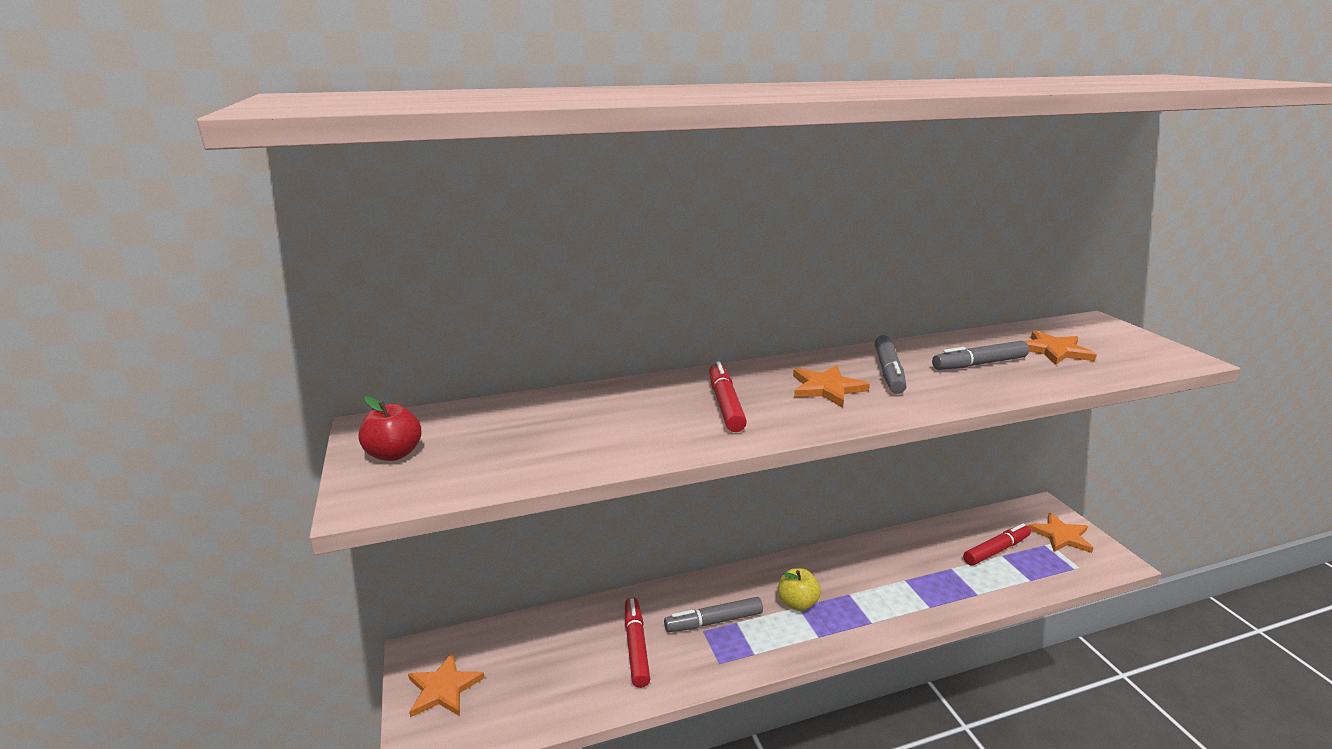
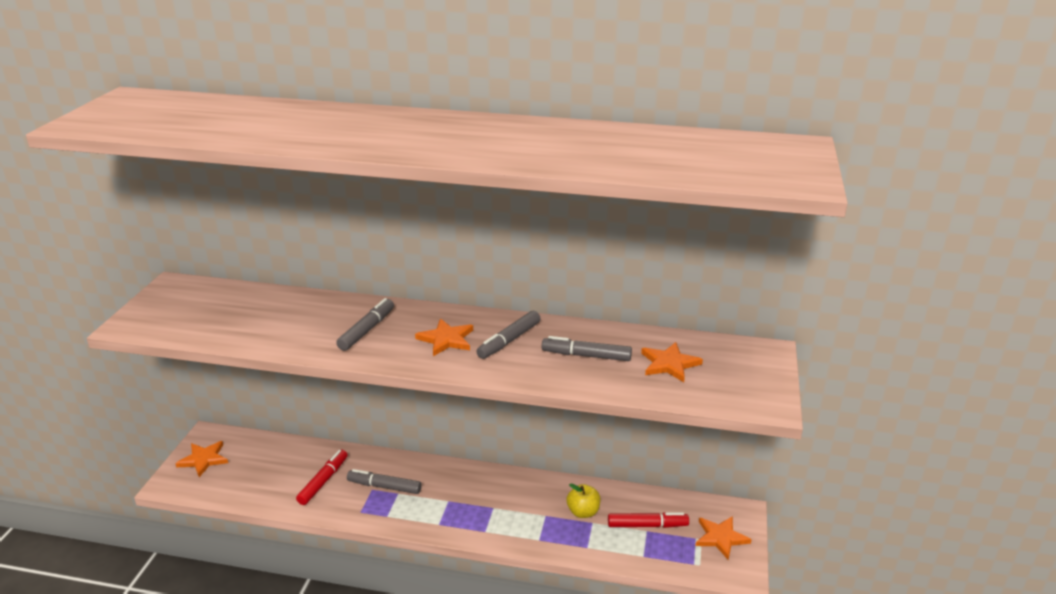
camera: 30 degrees right, 5 degrees up
(394, 454) = (164, 304): red apple -> none
(725, 404) = (367, 330): red marker -> grey marker
(797, 603) = (450, 498): yellow apple -> yellow apple (583, 512)

